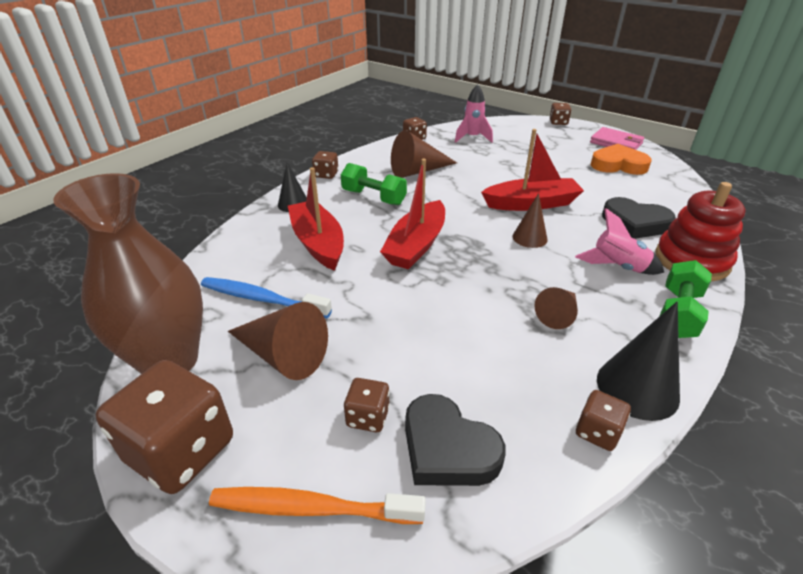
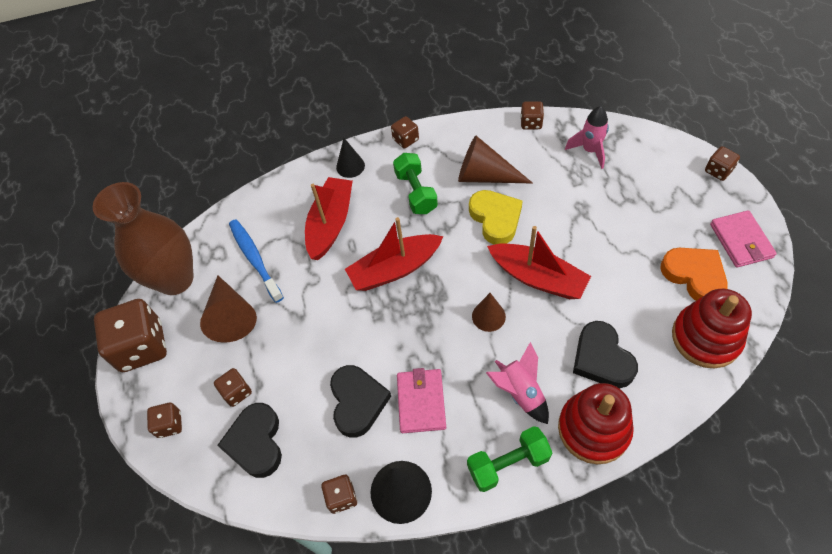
camera: 45 degrees right, 20 degrees up
(311, 508) = (169, 424): orange toothbrush -> brown dice
(457, 188) = (495, 219): none -> yellow heart
(506, 347) = (357, 402): none -> black heart
(558, 314) = (421, 402): brown cone -> pink wallet
(670, 187) = (706, 338): none -> red stacking toy

